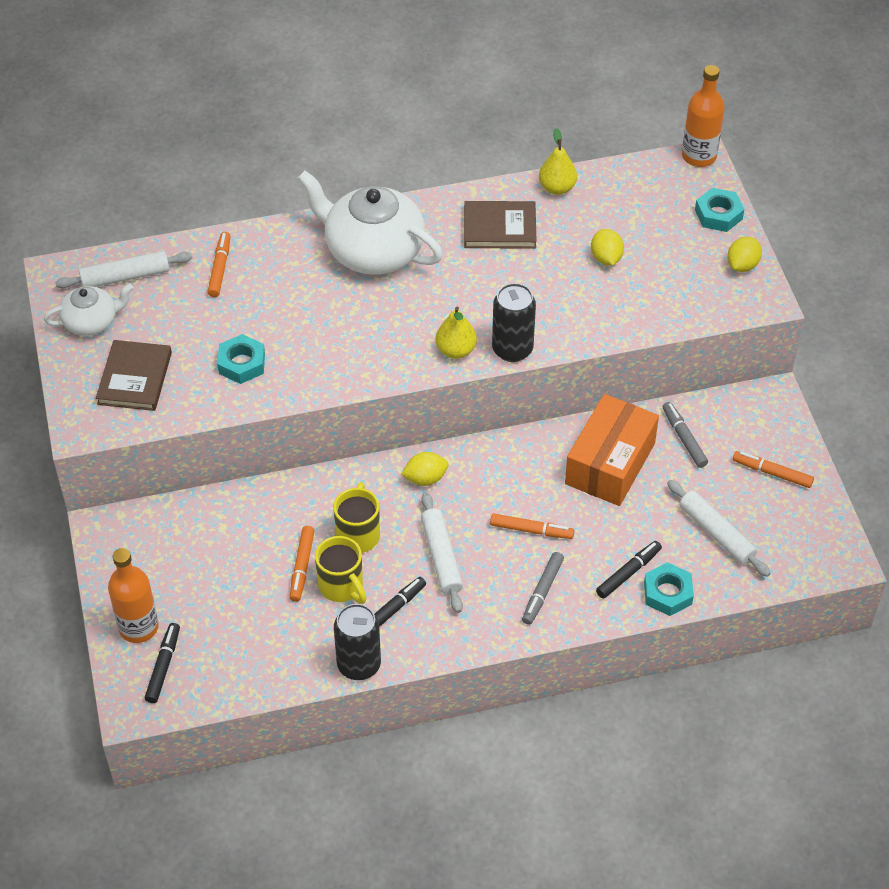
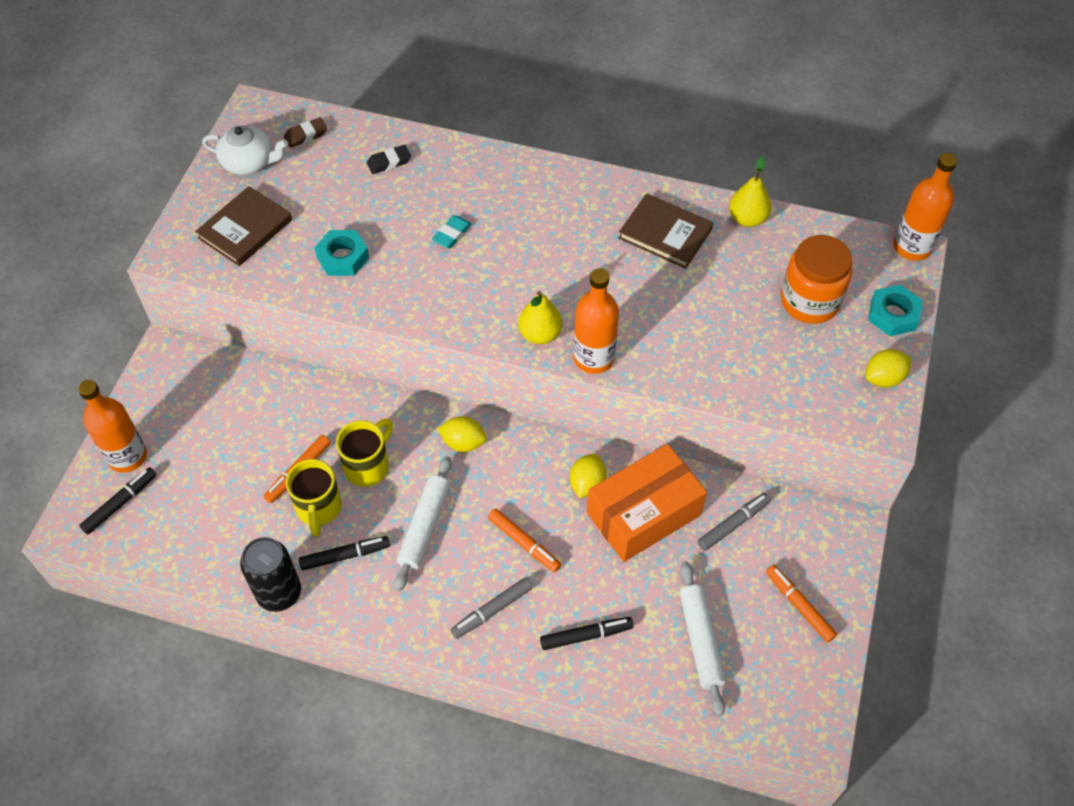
camera: 30 degrees right, 5 degrees up
(125, 277) = (306, 135): white rolling pin -> brown eraser
(220, 268) = (389, 162): orange marker -> black eraser
(322, 304) = (452, 234): none -> turquoise eraser
(372, 251) = (532, 204): white teapot -> none
(512, 349) = (593, 358): black can -> orange bottle
(606, 258) = (748, 309): yellow lemon -> yellow lemon (587, 484)
(649, 232) = (809, 301): none -> orange jar
(667, 593) = (610, 677): turquoise nut -> none
(684, 438) = (733, 524): grey marker -> grey marker turned 45 degrees clockwise

